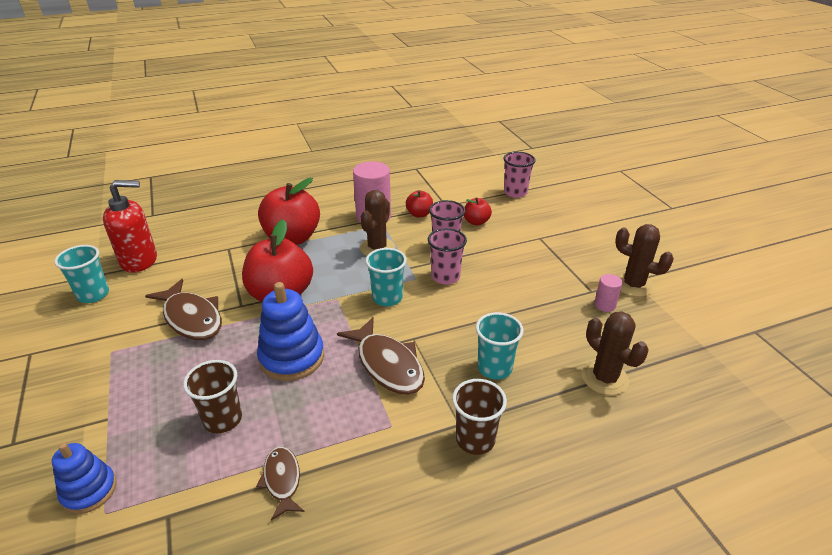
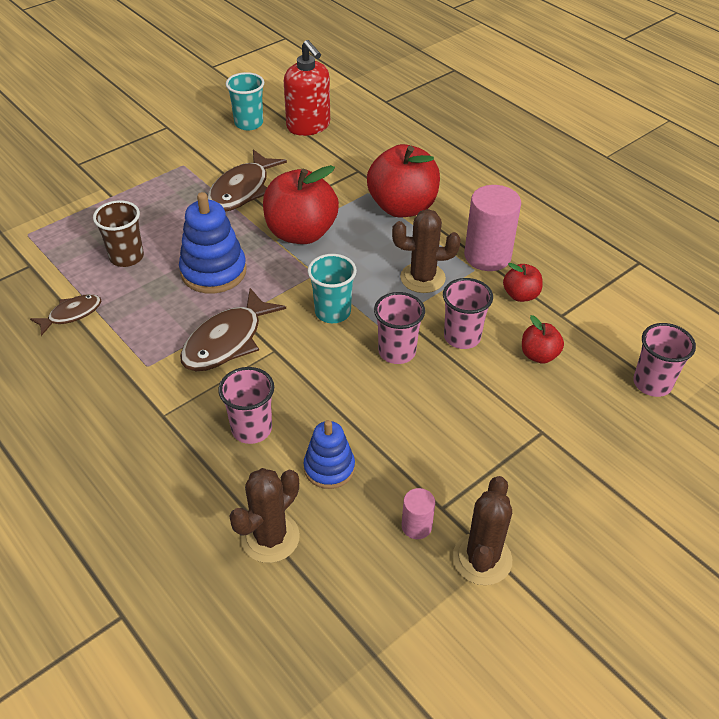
camera: 70 degrees right, 10 degrees up
(89, 491) = (44, 218): blue stacking toy -> blue stacking toy (329, 468)
(475, 439) = (145, 432): brown cup -> none
(494, 368) = (251, 429): turquoise cup -> pink cup

